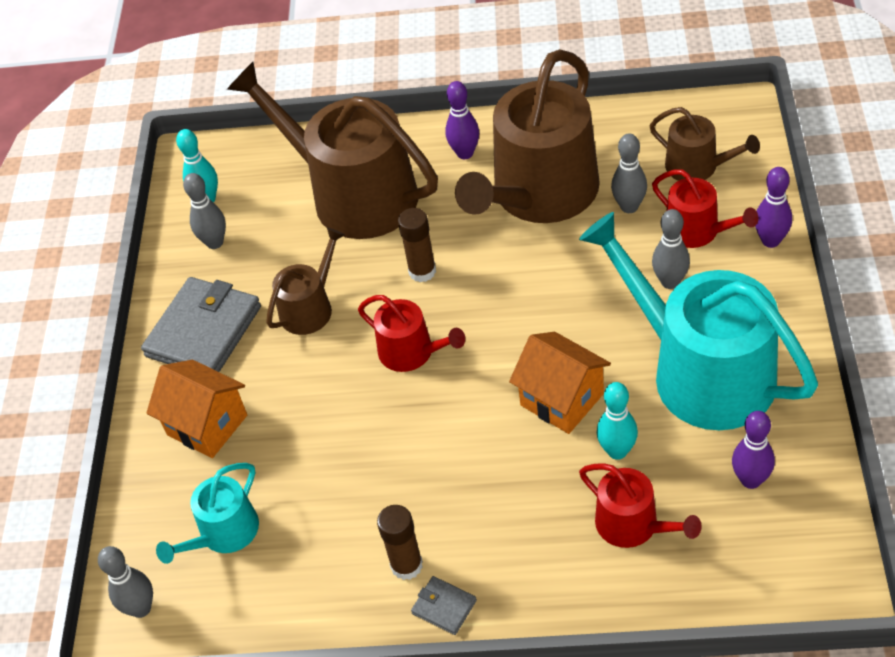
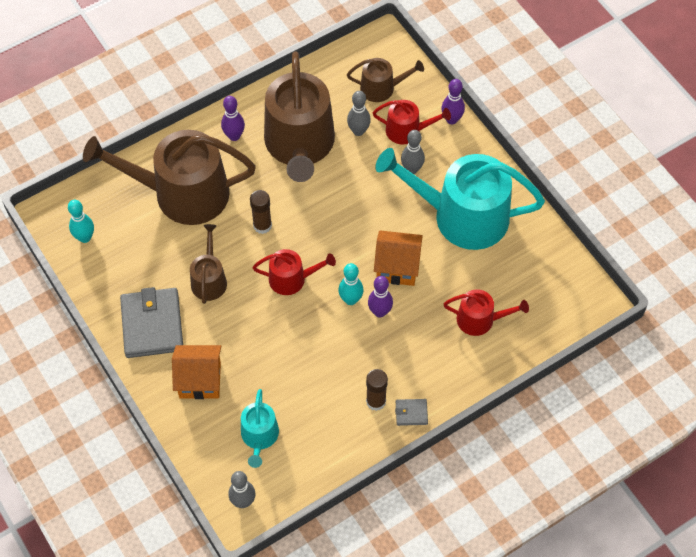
camera: 40 degrees left, 10 degrees up
(215, 242) = (113, 264): grey bowling pin -> none
(617, 451) = (446, 283): turquoise bowling pin -> turquoise bowling pin (350, 300)
(750, 480) = (524, 266): purple bowling pin -> purple bowling pin (380, 312)

